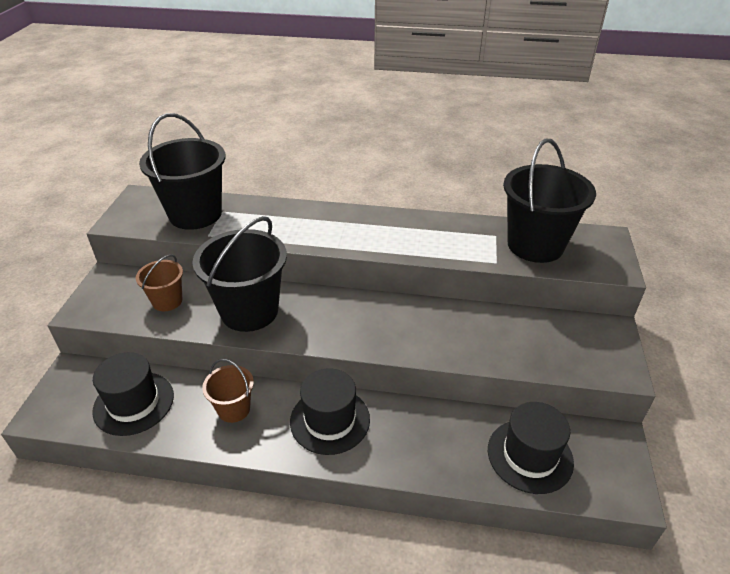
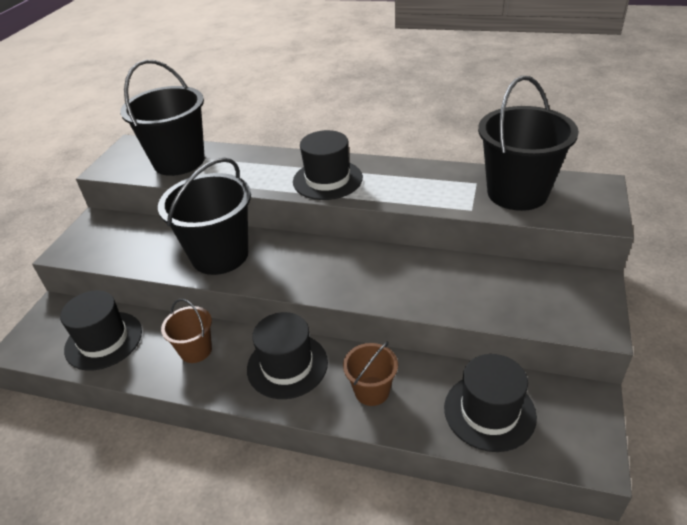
camera: 10 degrees right, 0 degrees up
(167, 301) = (144, 244): brown bucket -> brown bucket (372, 391)
(352, 233) = (327, 180): none -> black hat

